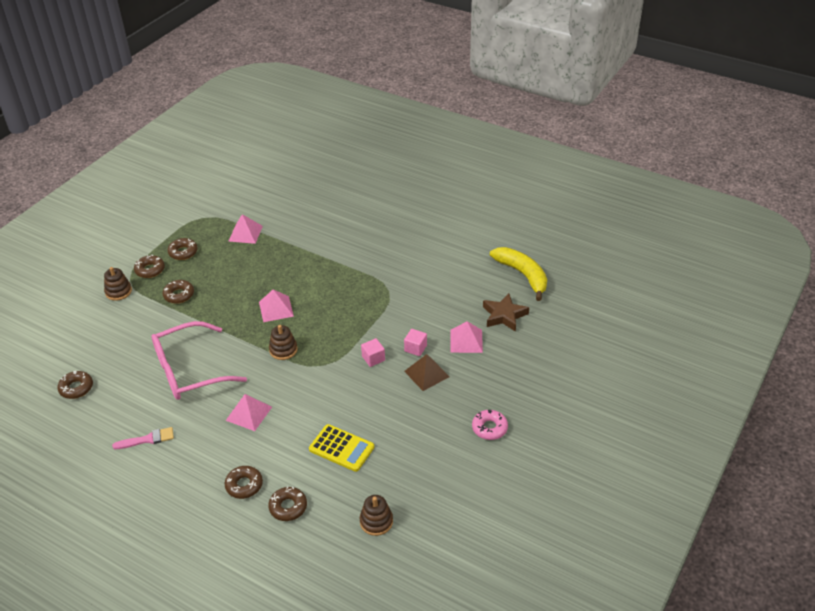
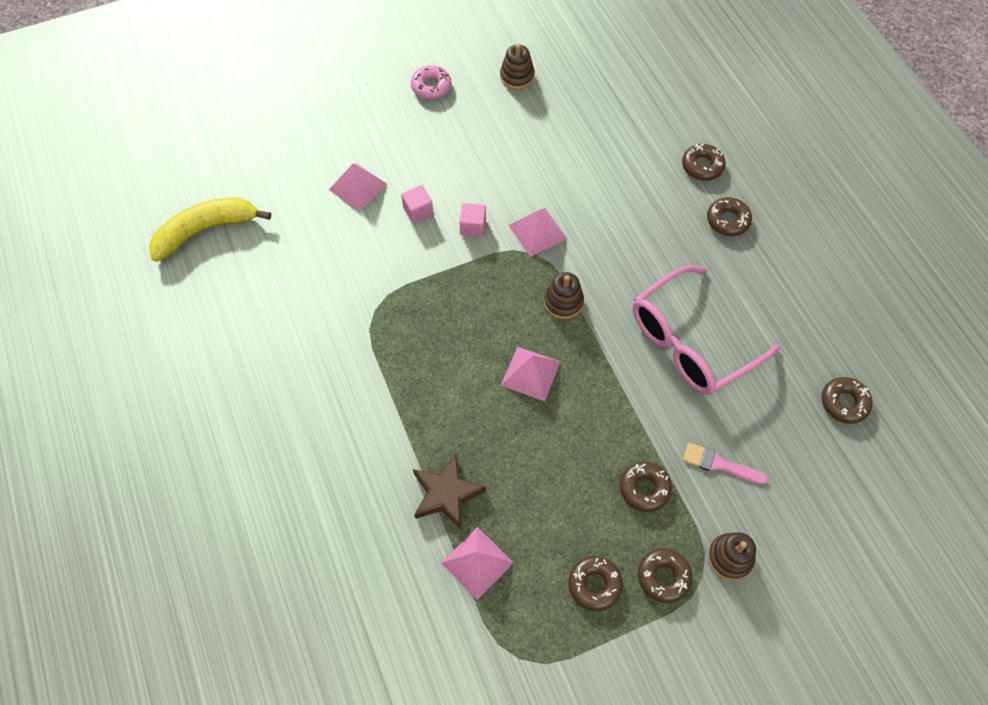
camera: 145 degrees left, 20 degrees up
(147, 439) = (780, 275): pink brush -> pink brush (719, 464)
(190, 370) = (691, 341): pink glasses -> pink glasses turned 135 degrees clockwise
(249, 413) = (653, 241): pink pyramid -> pink pyramid (537, 232)
(288, 507) = (672, 123): brown donut -> brown donut (727, 220)
(341, 448) = (584, 148): yellow calculator -> none
(376, 521) = (602, 68): brown stacking toy -> brown stacking toy (517, 76)
(426, 374) = (435, 174): brown pyramid -> none
(504, 315) = (286, 191): brown star -> brown star (446, 494)
(523, 275) = (206, 230): yellow banana -> yellow banana turned 60 degrees clockwise

